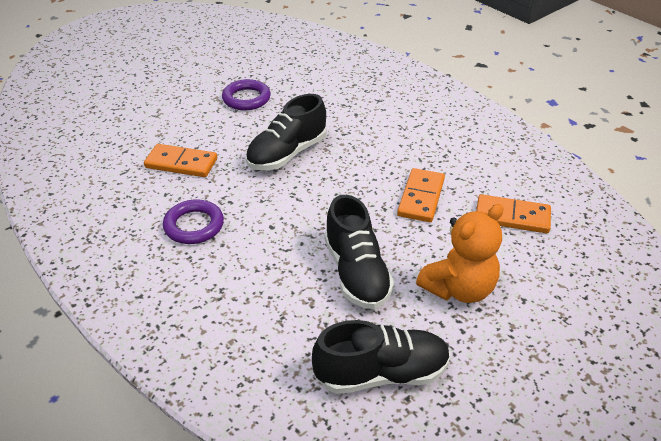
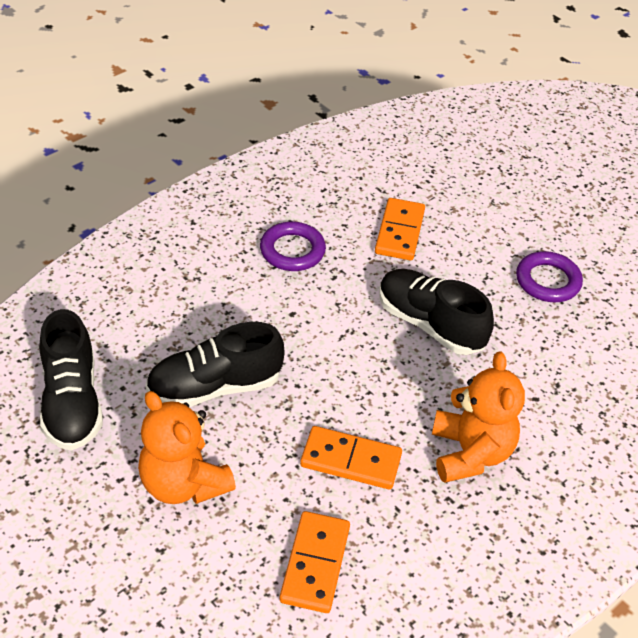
camera: 85 degrees right, 5 degrees up
(406, 144) = (470, 453): none -> orange teddy bear

